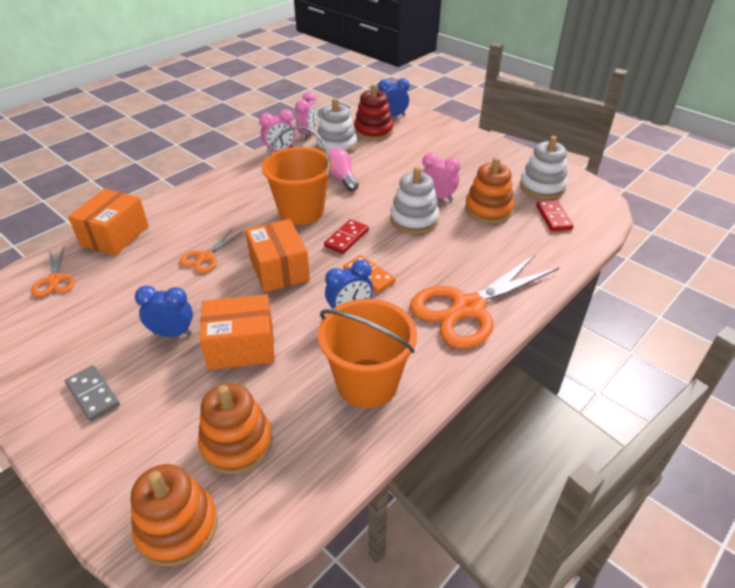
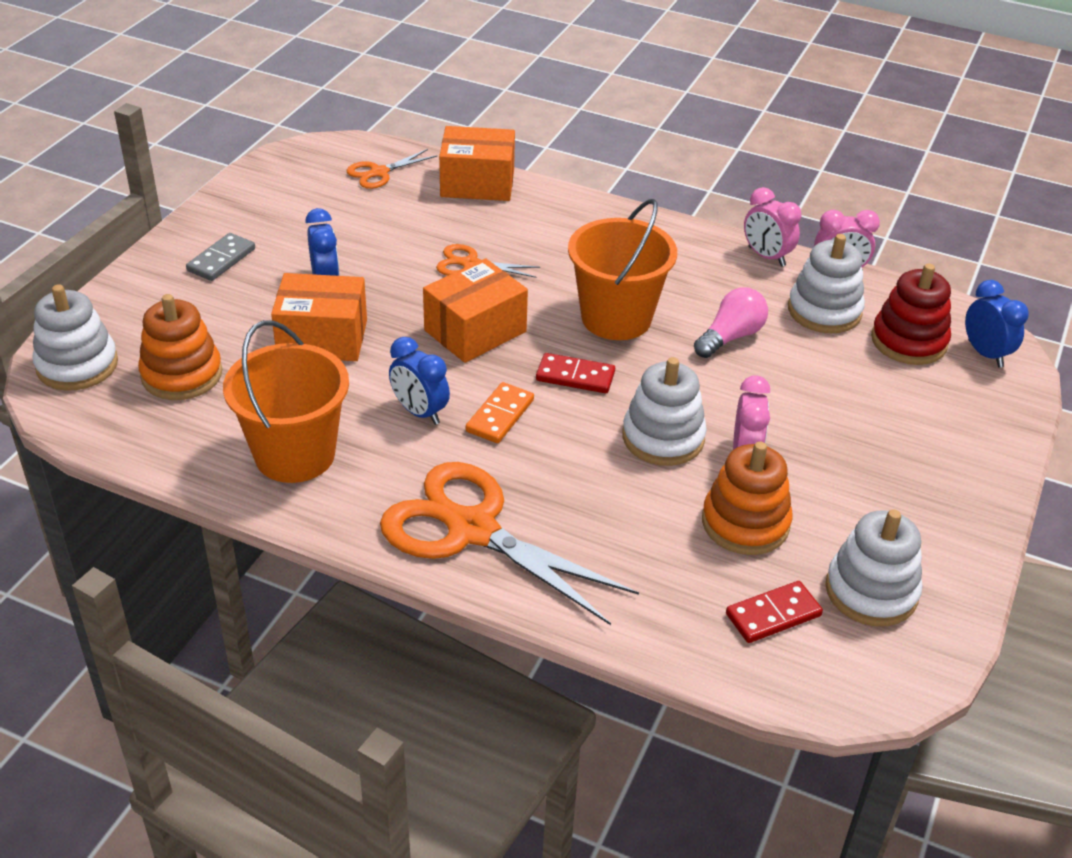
camera: 70 degrees right, 0 degrees up
(177, 527) = (77, 365): orange stacking toy -> white stacking toy
(241, 346) = (322, 338): orange box -> orange box turned 60 degrees counterclockwise

